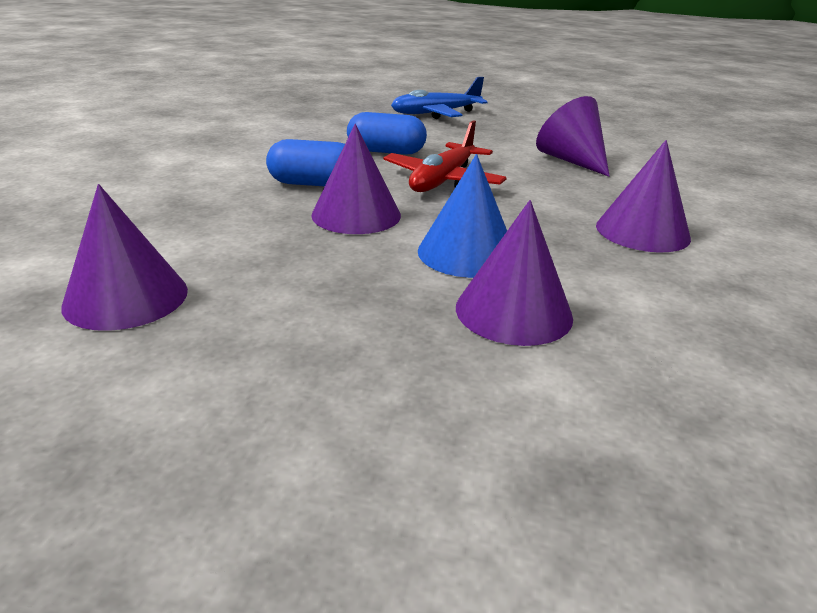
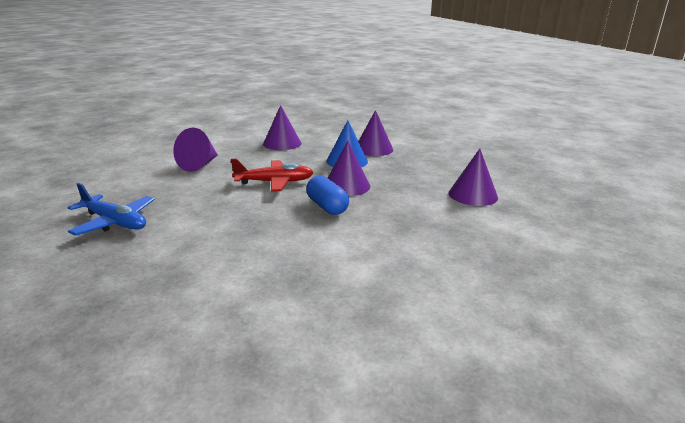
camera: 125 degrees left, 5 degrees down
(386, 152) = (243, 208): blue capsule -> none

